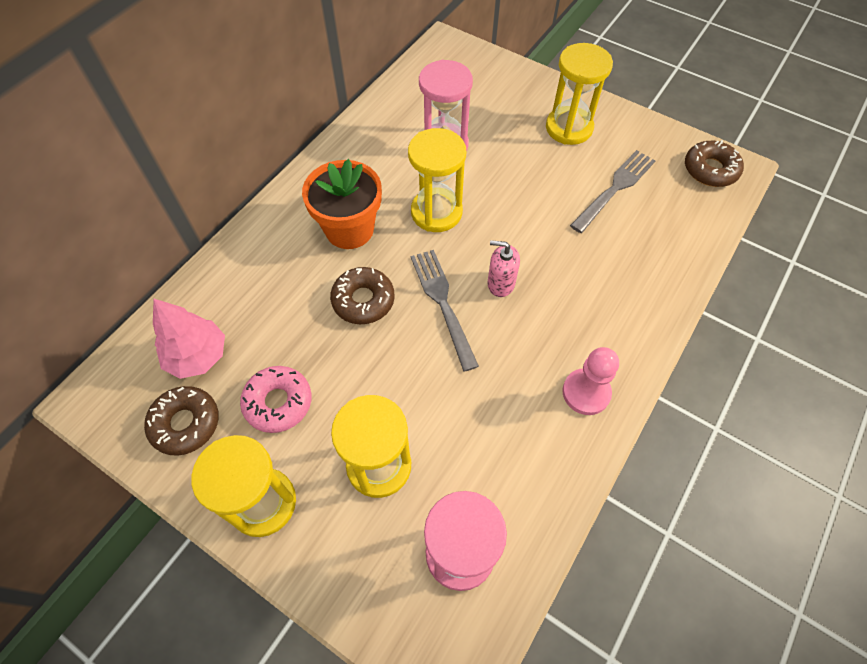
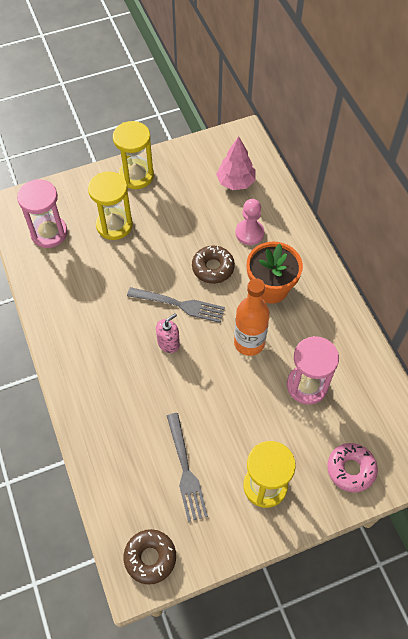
camera: 125 degrees right, 0 degrees up
(185, 423) = (200, 164): brown donut -> none
(278, 402) = (181, 202): pink donut -> pink donut (351, 469)
(436, 212) = (249, 343): yellow hourglass -> orange bottle
(586, 392) = (69, 337): pink pawn -> pink pawn (249, 233)

